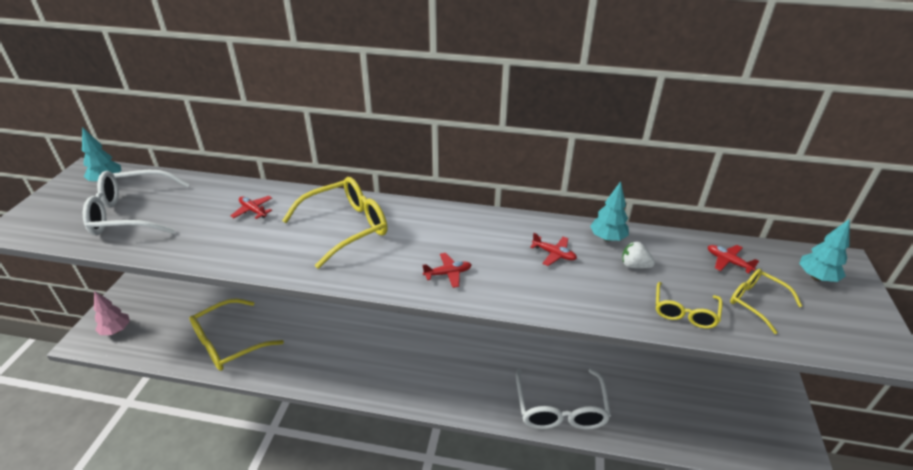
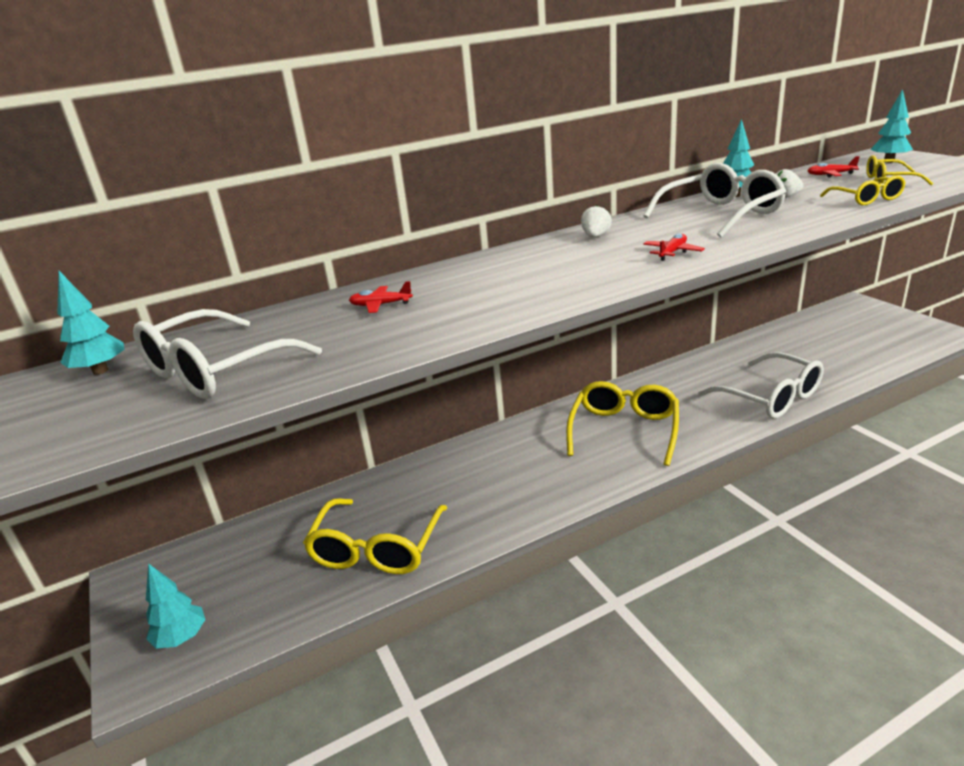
camera: 35 degrees left, 10 degrees down
(116, 330) = (182, 638): pink tree -> turquoise tree
(346, 227) = (513, 272): yellow glasses -> yellow glasses (624, 430)
(443, 223) = (595, 236): none -> white strawberry
(554, 254) = (721, 214): red plane -> white glasses

